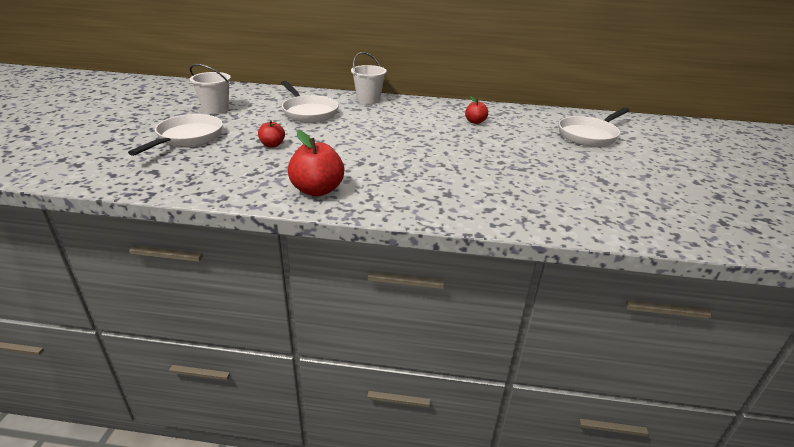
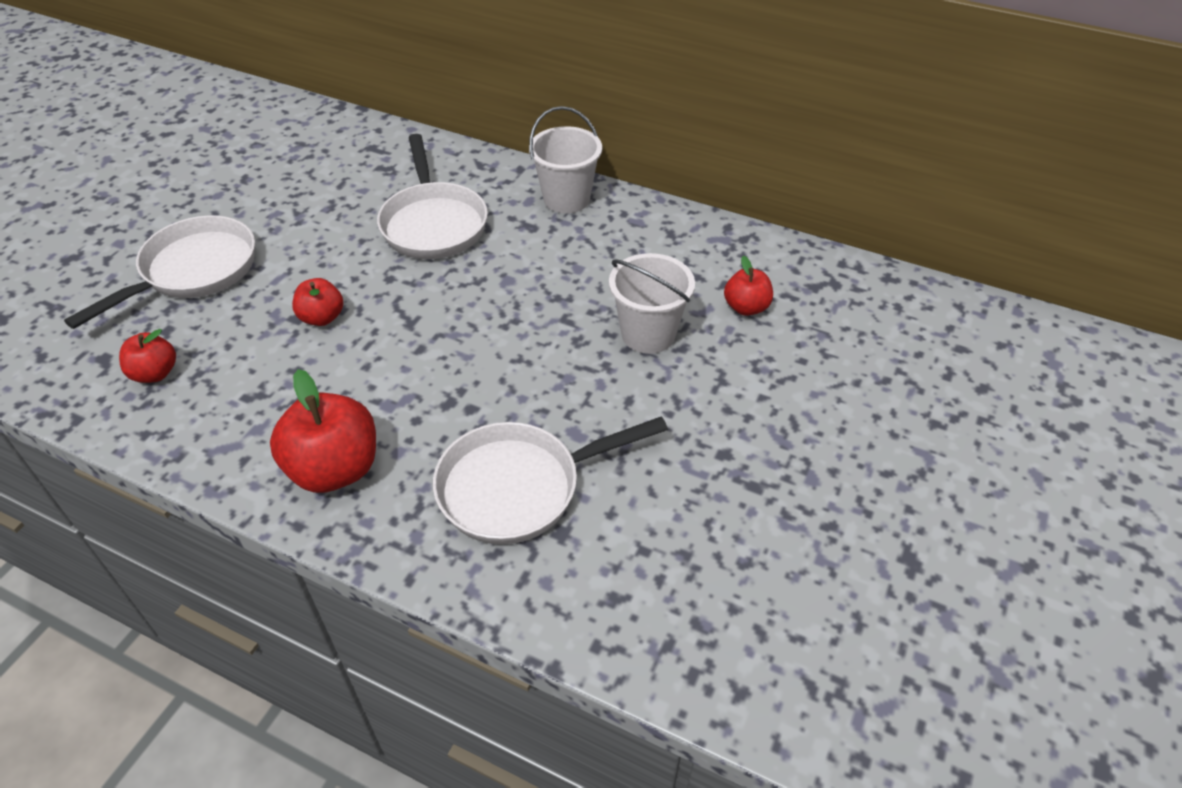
camera: 20 degrees right, 15 degrees up
(190, 172) = (155, 373): none -> red apple
(216, 109) = (276, 191): white bucket -> white bucket (648, 334)
(589, 135) = (977, 399): white pan -> white pan (518, 487)

